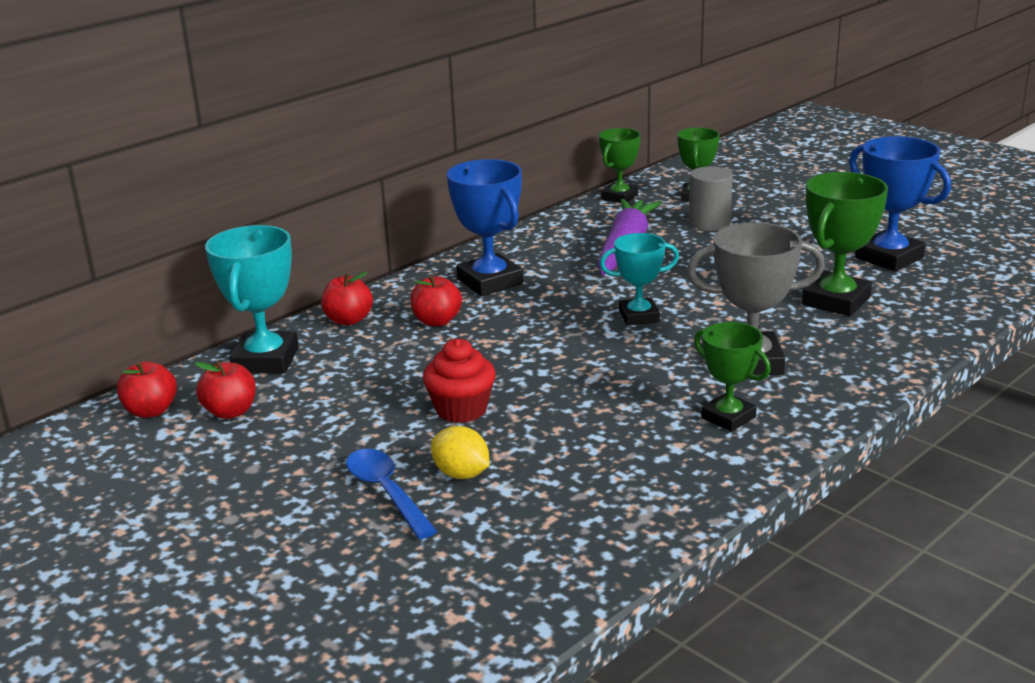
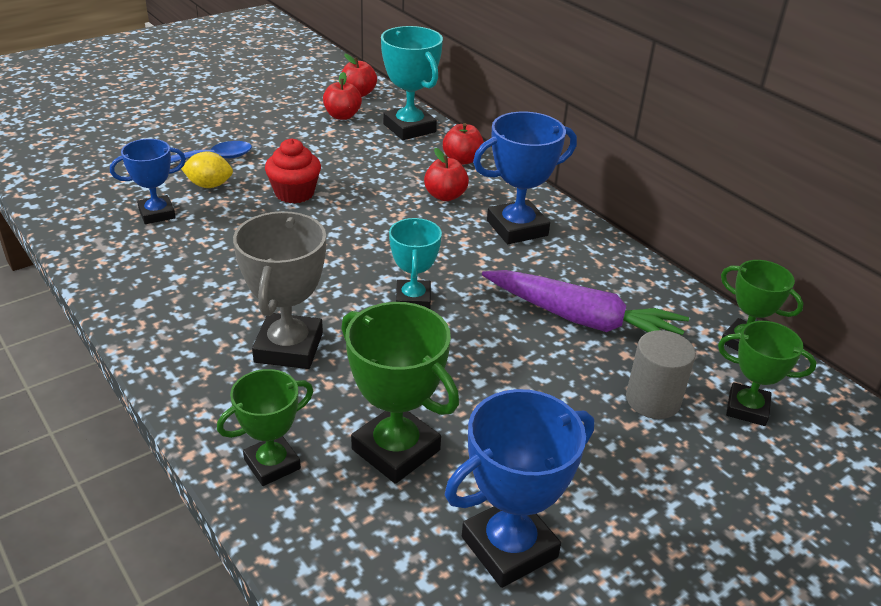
camera: 95 degrees right, 10 degrees up
(265, 360) = (409, 128): turquoise trophy -> turquoise trophy turned 45 degrees clockwise
(461, 474) = (209, 185): yellow lemon -> yellow lemon turned 45 degrees clockwise
(549, 496) = (157, 214): none -> blue trophy
(728, 417) = (201, 312): green trophy -> green trophy (272, 464)

